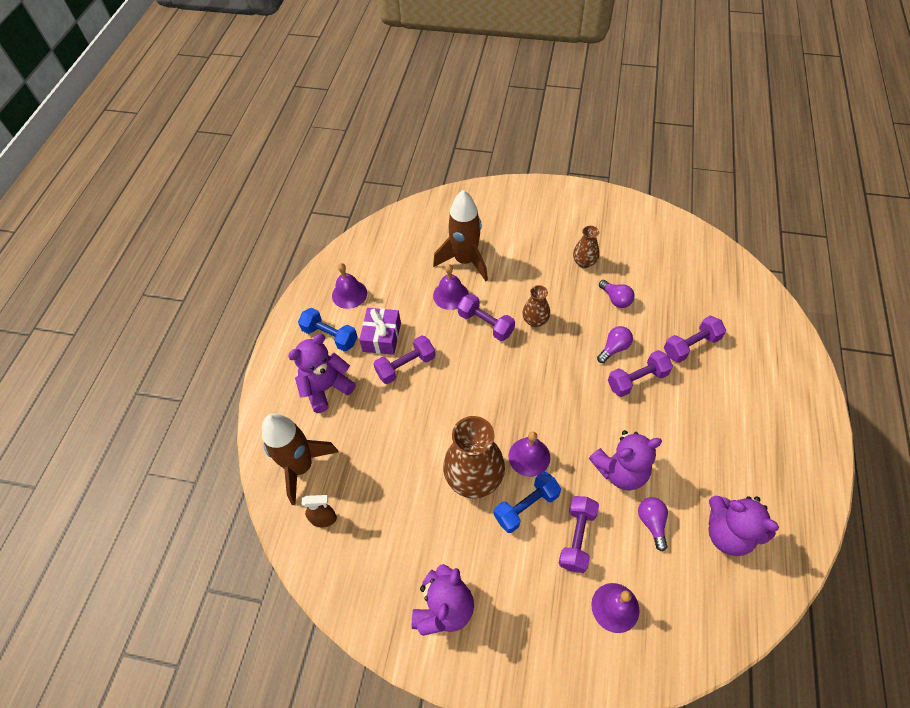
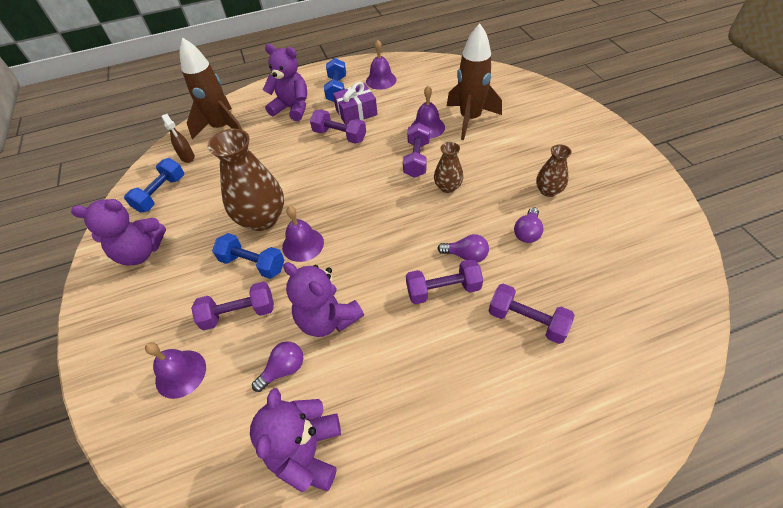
camera: 60 degrees right, 5 degrees down
(366, 564) = (161, 194): none -> blue dumbbell
(637, 380) = (443, 290): purple dumbbell -> purple dumbbell turned 45 degrees counterclockwise

